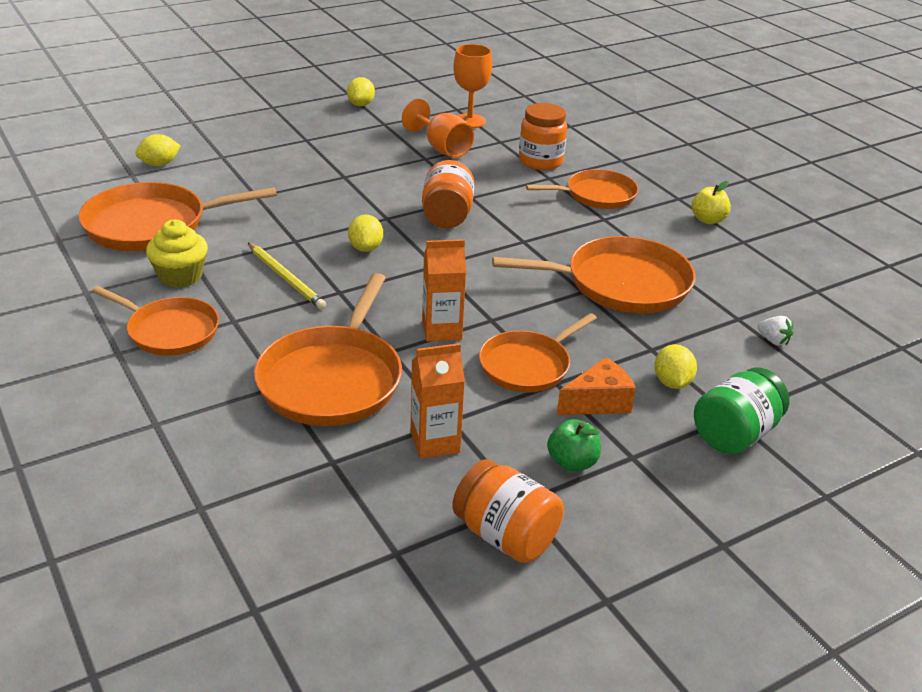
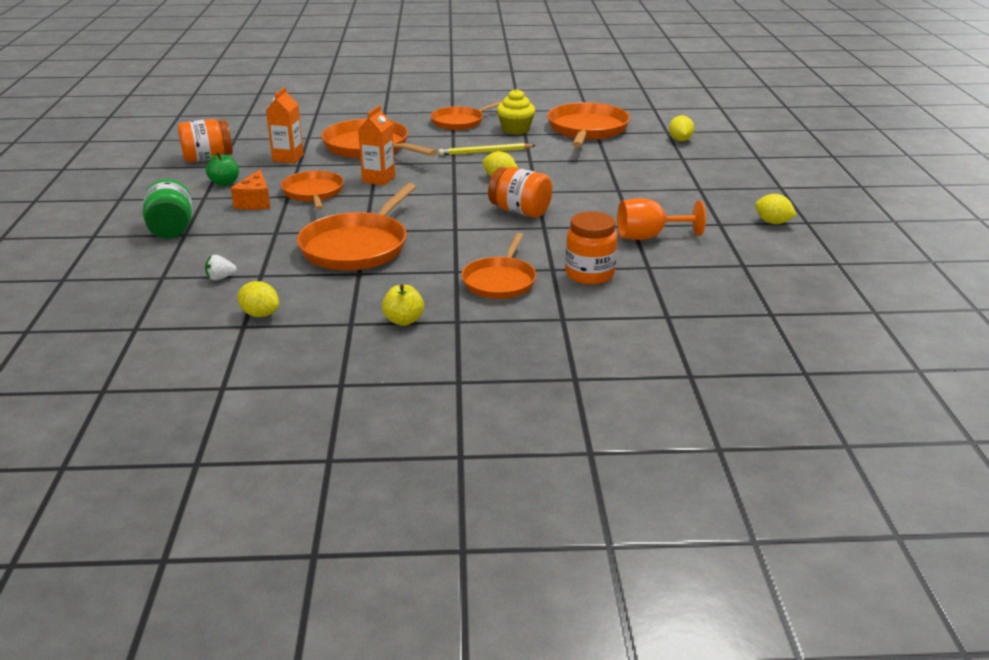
camera: 120 degrees right, 5 degrees down
(469, 121) = (707, 264): orange goblet -> none
(672, 382) = (237, 227): yellow lemon -> yellow lemon (260, 314)

